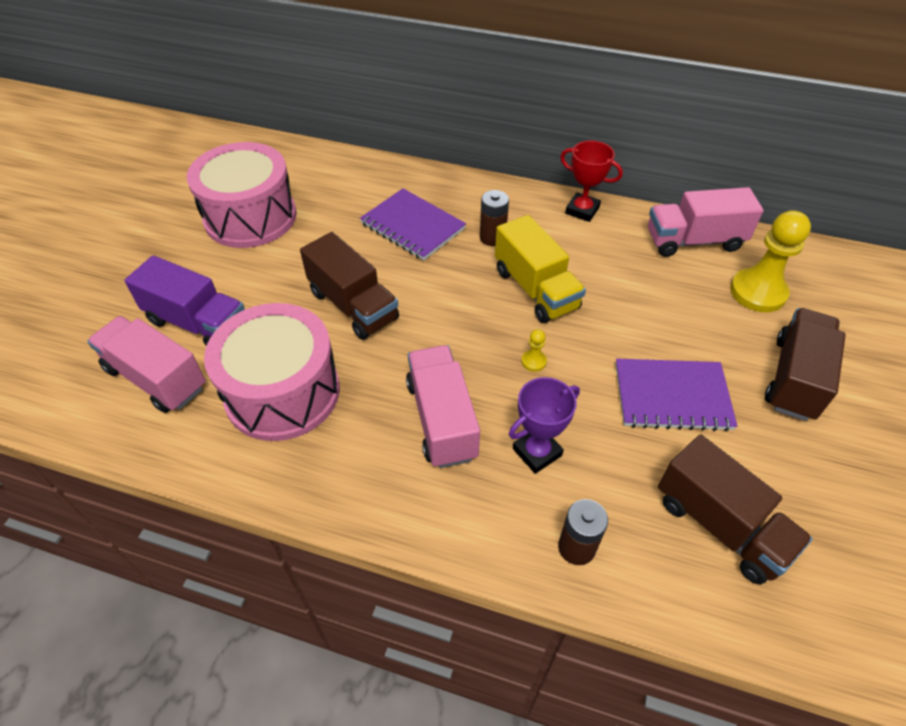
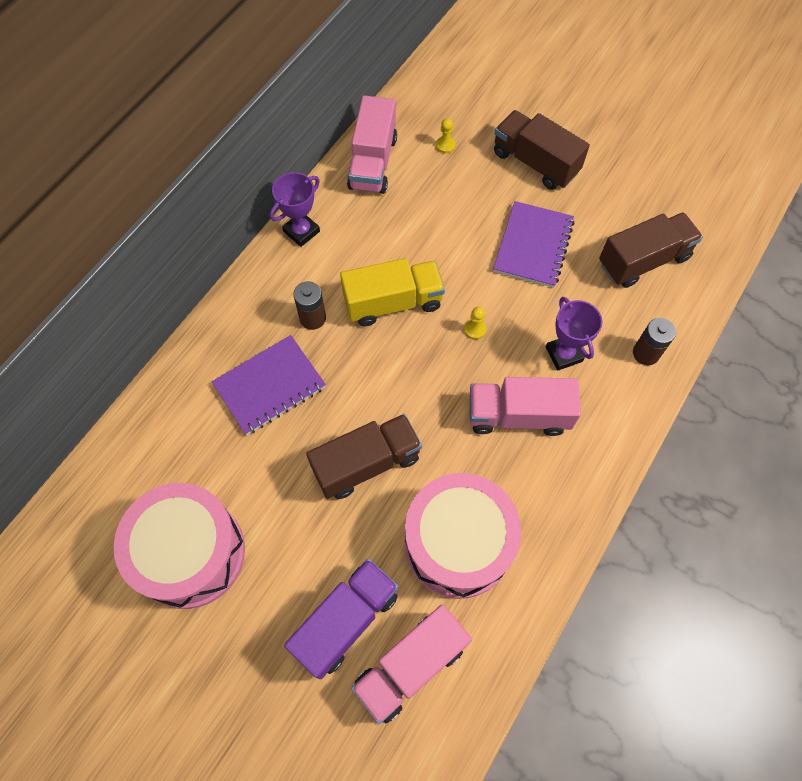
camera: 75 degrees left, 15 degrees up
(582, 210) = (301, 231): red trophy -> purple trophy
(758, 292) = (445, 145): yellow pawn -> yellow pawn, size x0.43

